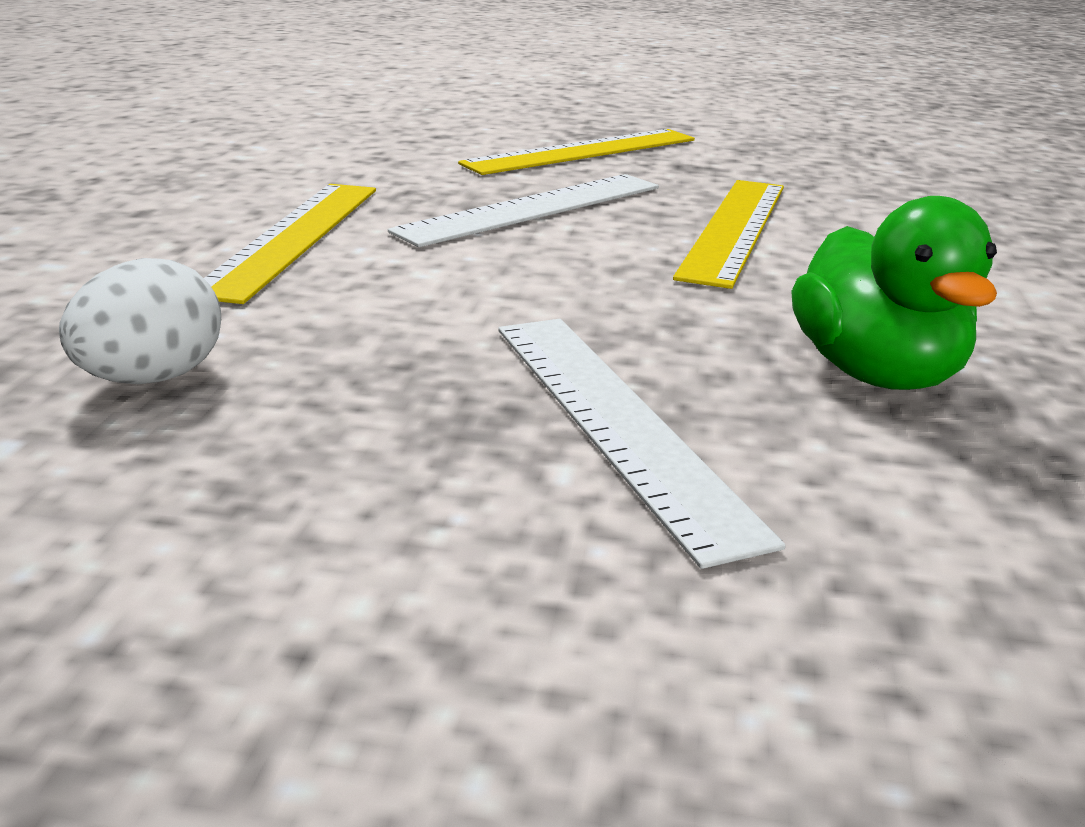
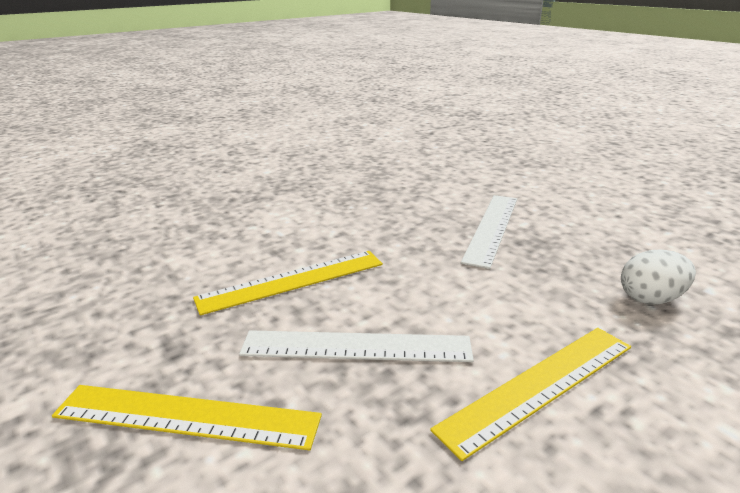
camera: 135 degrees left, 0 degrees up
(876, 373) = (393, 213): green duck -> none

